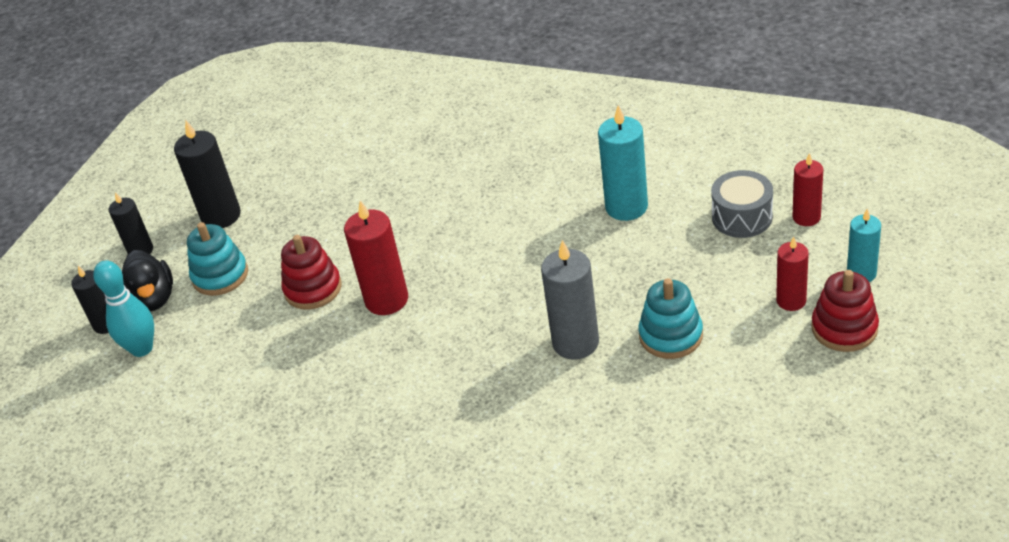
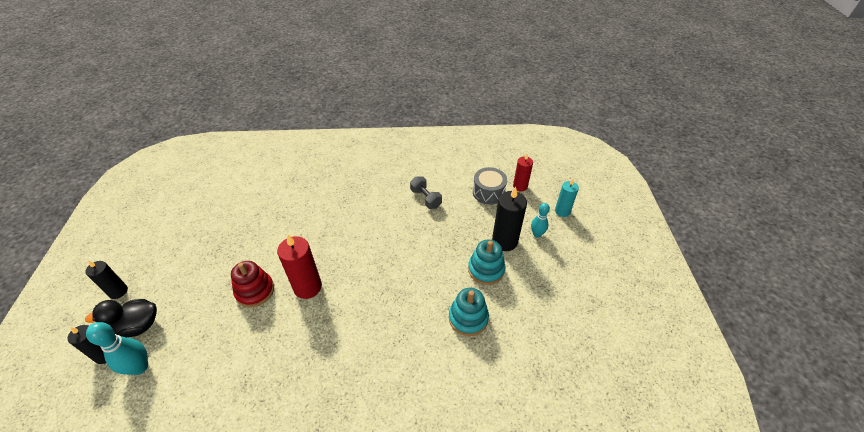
camera: 30 degrees left, 5 degrees up
(152, 299) = (138, 326): black duck -> black duck turned 120 degrees clockwise
(220, 275) = (185, 296): turquoise stacking toy -> turquoise stacking toy (468, 318)
(221, 216) = (172, 254): black candle -> black candle (504, 241)
(575, 342) = (435, 287): grey candle -> none
(626, 207) = (426, 198): turquoise candle -> grey dumbbell
(791, 301) = (537, 234): red candle -> turquoise bowling pin
(844, 328) = (571, 243): red stacking toy -> none

